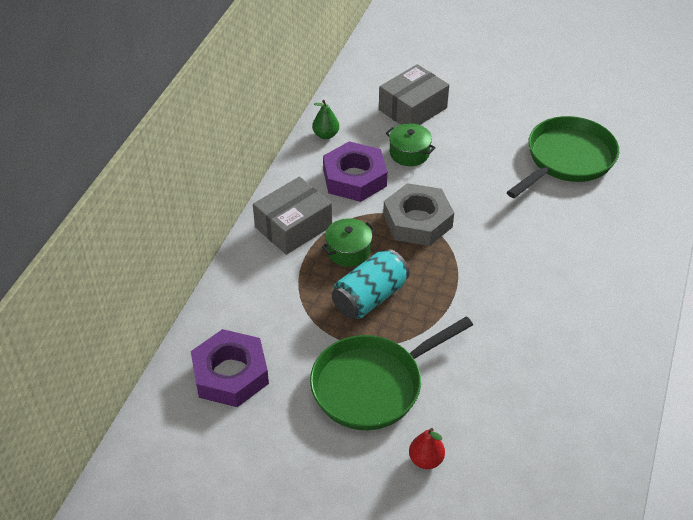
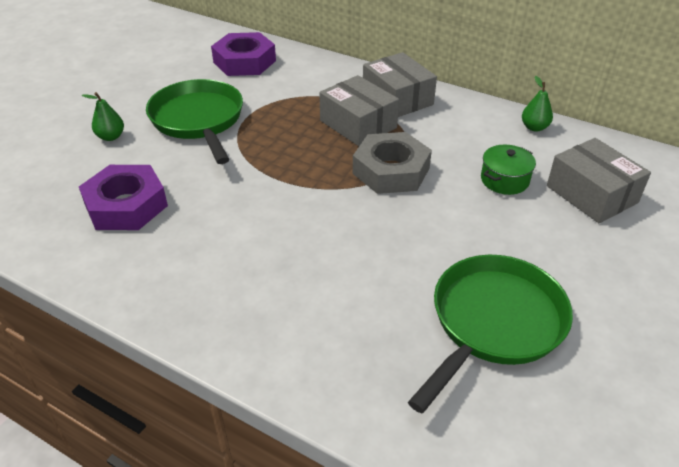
camera: 100 degrees right, 5 degrees down
(348, 251) = (358, 124): green pot -> grey box
(354, 178) = (463, 138): purple nut -> purple nut (126, 205)
(370, 297) = (295, 129): turquoise can -> none
(426, 460) = (111, 137): red pear -> green pear
(566, 159) = (493, 323): green pan -> green pan turned 105 degrees counterclockwise

